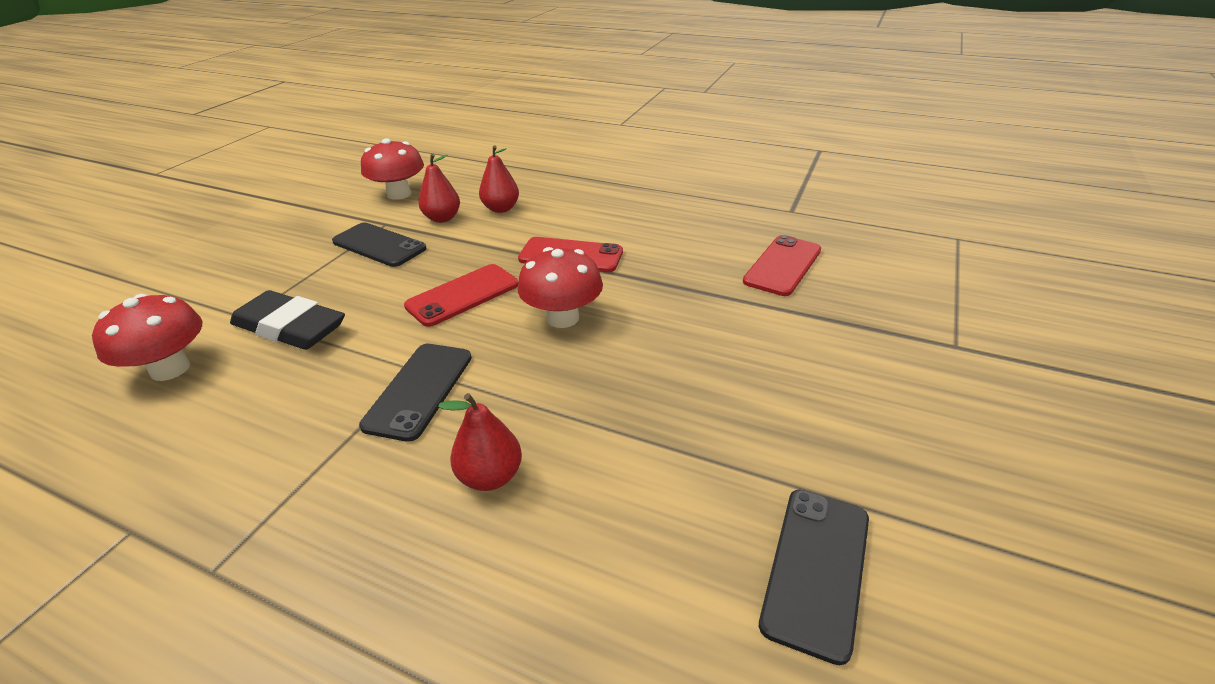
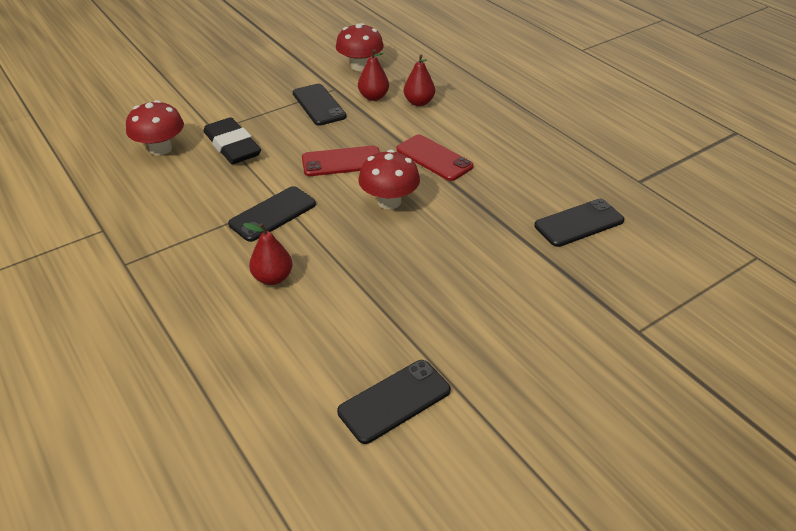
camera: 30 degrees right, 5 degrees up
(782, 265) = (579, 223): red phone -> black phone

